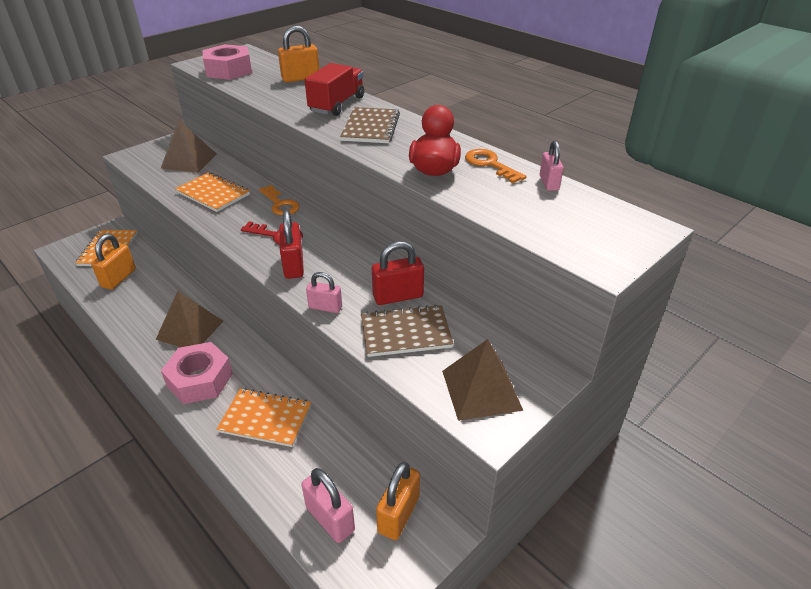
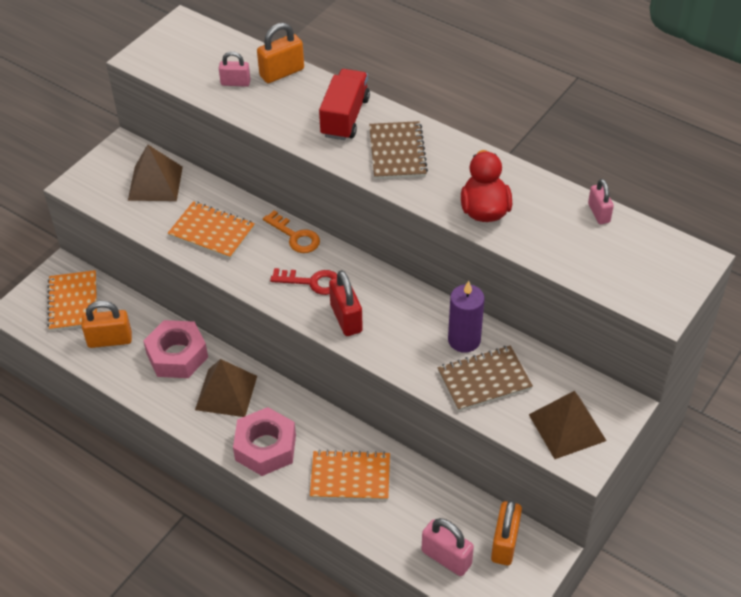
camera: 10 degrees left, 10 degrees up
(119, 278) = (110, 340): orange padlock -> orange padlock turned 75 degrees clockwise
(229, 70) = (187, 68): pink nut -> pink nut (177, 355)
(325, 307) = (398, 364): pink padlock -> pink padlock (235, 83)
(398, 296) = (464, 340): red padlock -> purple candle
(490, 164) = (537, 194): orange key -> none

